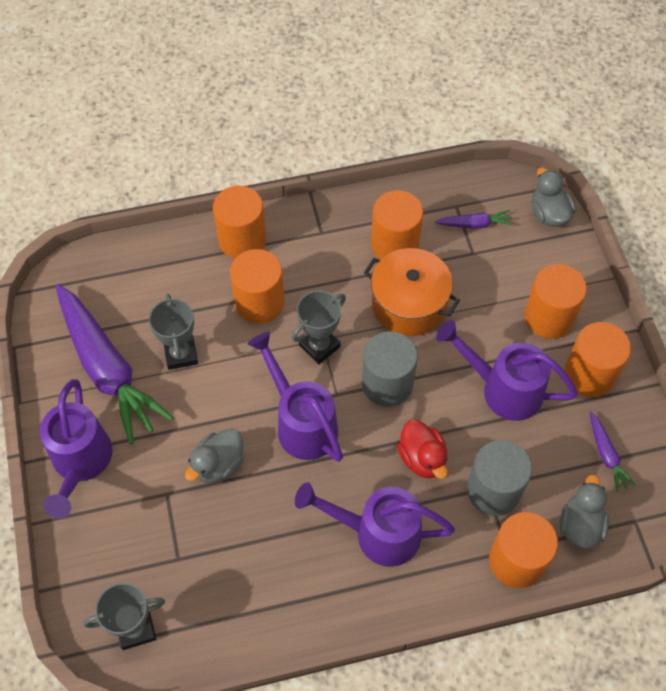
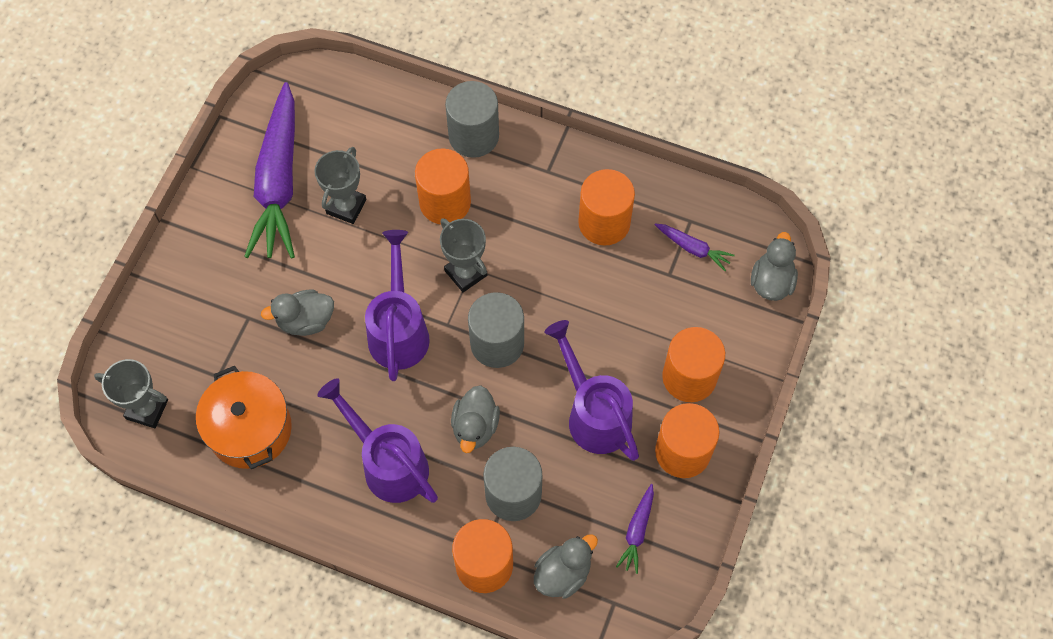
camera: 35 degrees right, 5 degrees up
(81, 462) = (202, 248): purple watering can -> none
(242, 240) = (473, 136): orange cylinder -> grey cylinder
(319, 346) = (466, 273): grey trophy -> grey trophy turned 60 degrees clockwise
(409, 304) = (572, 285): orange pot -> orange pot (250, 429)
(422, 458) = (475, 427): red duck -> grey duck

